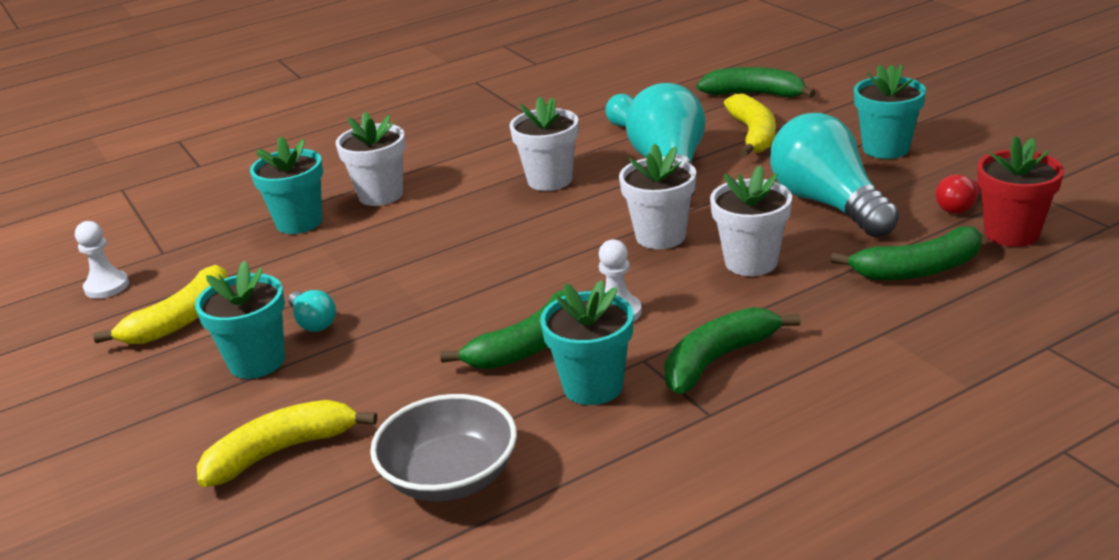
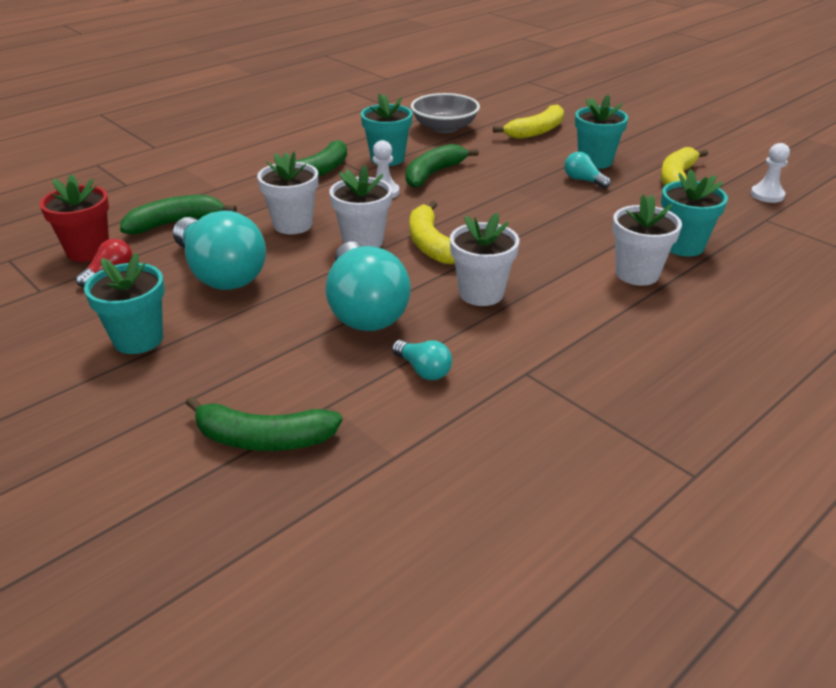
camera: 165 degrees right, 5 degrees up
(753, 135) = (275, 359): yellow banana -> yellow banana (430, 244)

